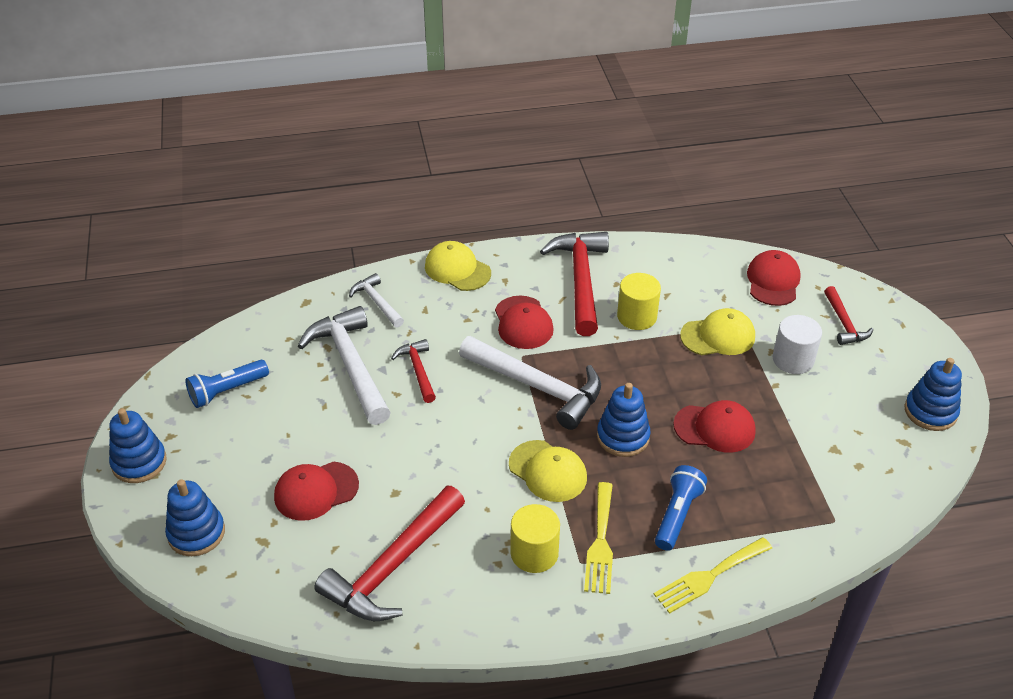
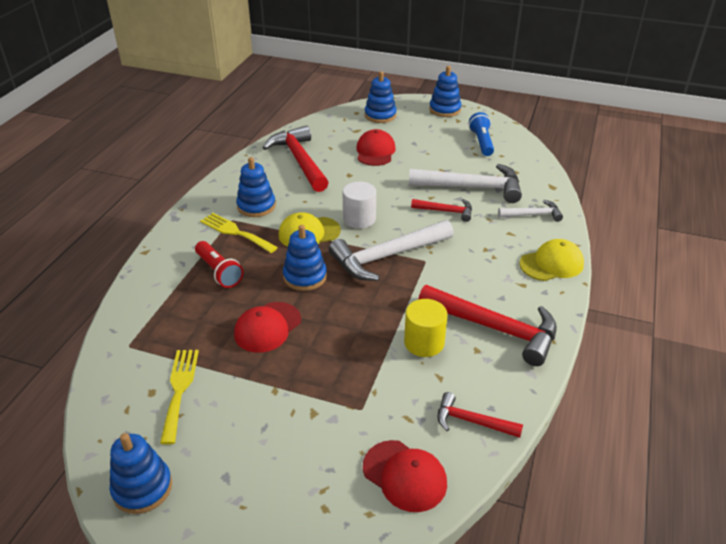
camera: 120 degrees right, 5 degrees down
(523, 323) = (462, 275): red cap -> none
(534, 553) = (256, 206): yellow cylinder -> blue stacking toy
(677, 515) = (219, 272): blue flashlight -> red flashlight
(709, 576) = (164, 264): yellow fork -> yellow fork (179, 389)
(718, 336) = (360, 384): yellow cap -> none
(793, 360) = (291, 421): white cylinder -> white cylinder (359, 219)
(844, 323) = (301, 499): red hammer -> red hammer (472, 421)

